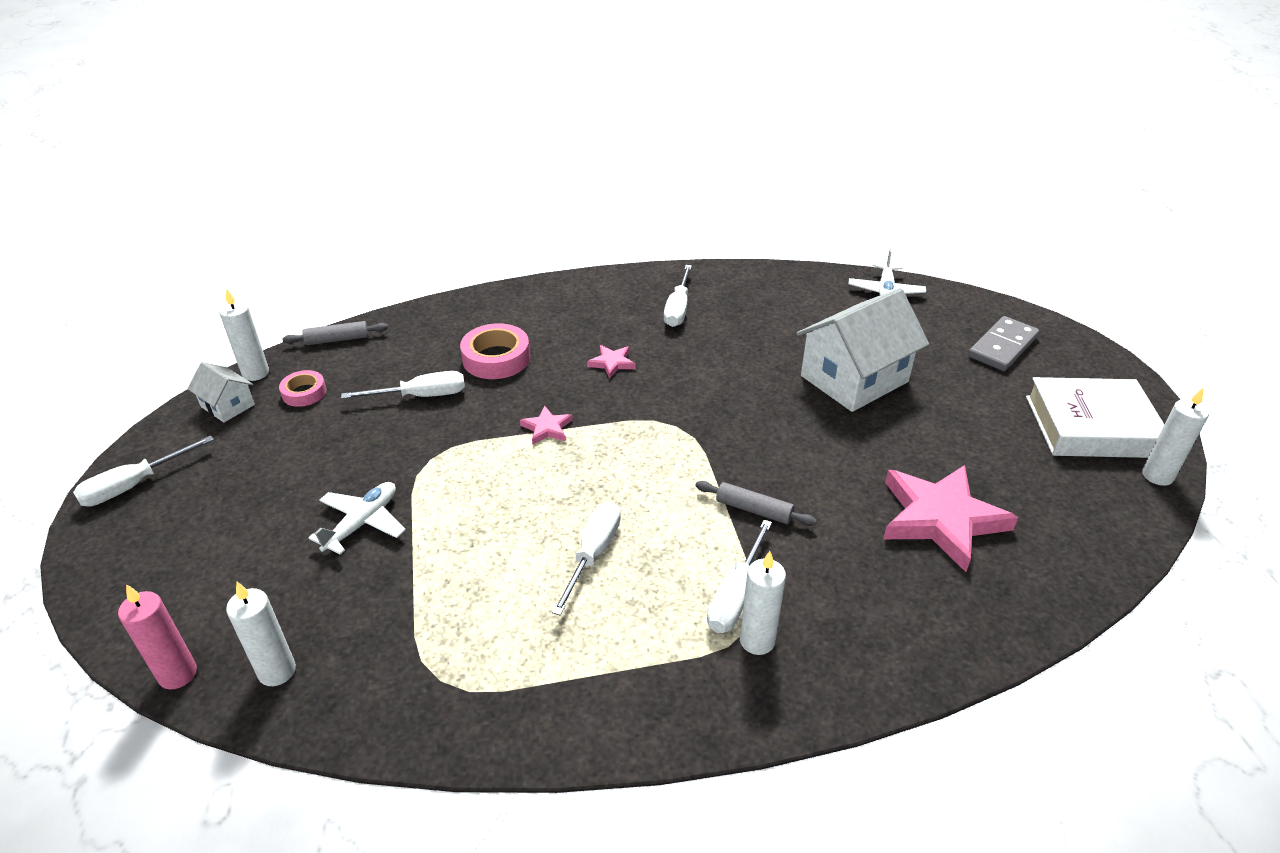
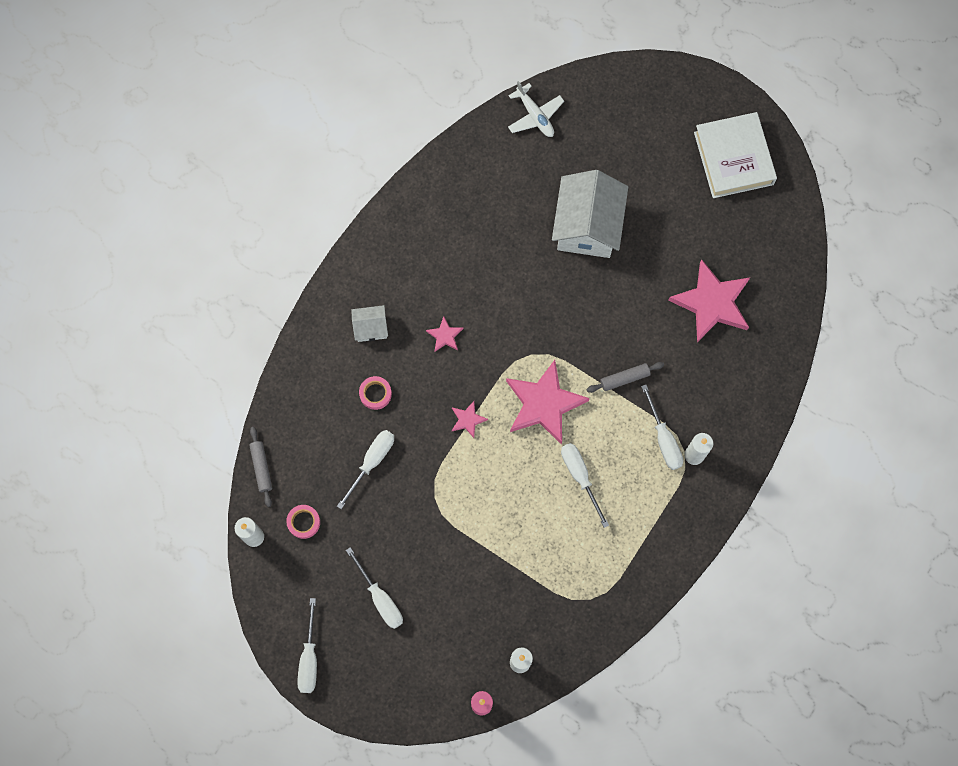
camera: 45 degrees left, 35 degrees up
(228, 406) = (275, 571): white house -> white house (371, 328)
(337, 339) = (261, 468): grey rolling pin -> grey rolling pin turned 45 degrees counterclockwise
(362, 523) = (454, 565): white plane -> none
(496, 358) = (375, 394): pink tape -> pink tape, size x0.61
(638, 468) = (544, 404): none -> pink star
(678, 309) = (430, 249): white screwdriver -> white screwdriver (380, 598)
(1002, 347) = (642, 119): grey domino -> none
(1091, 426) = (733, 158): white book -> white book turned 60 degrees counterclockwise
(1157, 476) = (786, 175): white candle -> none

